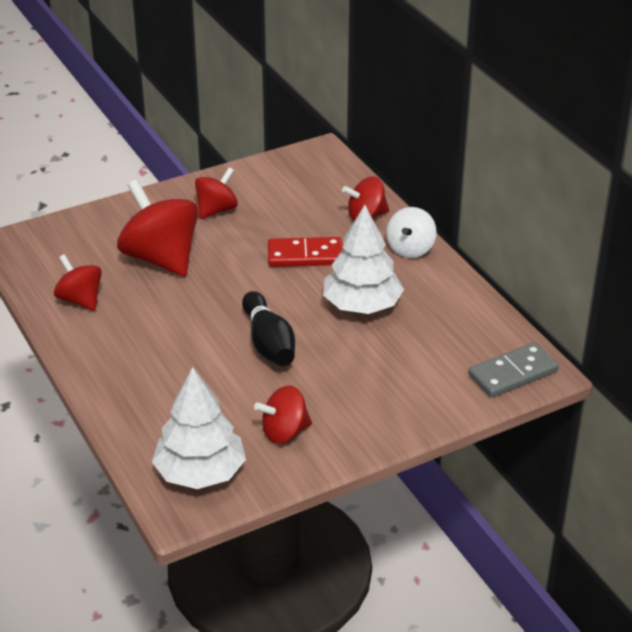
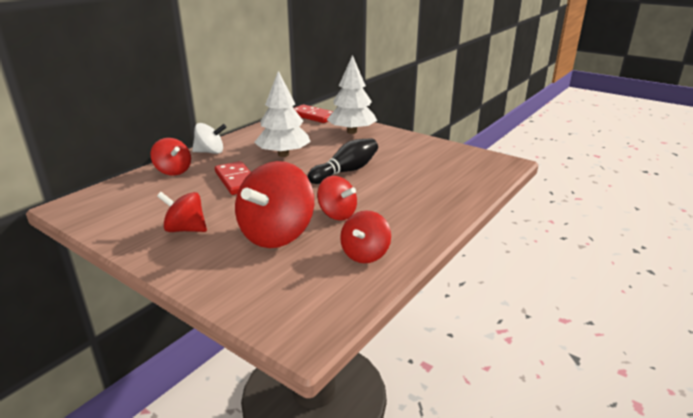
camera: 115 degrees left, 10 degrees down
(200, 473) = (475, 164): white tree -> white tree (352, 132)
(284, 432) = (417, 152): red spinning top -> red spinning top (337, 214)
(513, 373) = (313, 116): grey domino -> red domino

